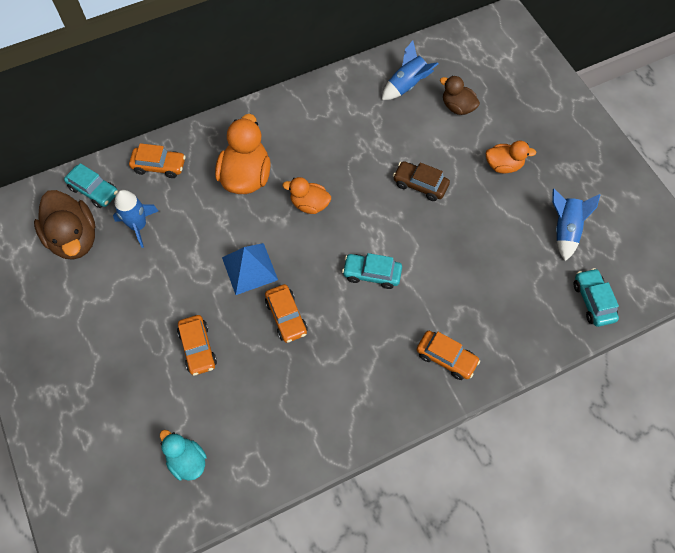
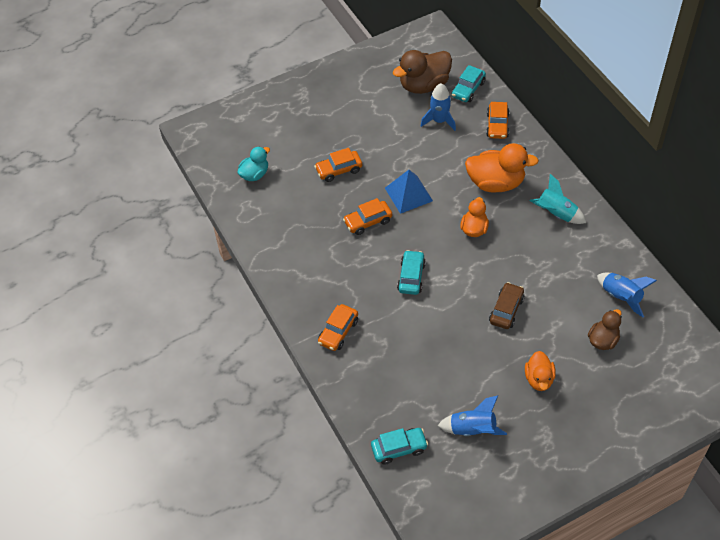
camera: 90 degrees right, 10 degrees down
(297, 125) = (556, 214): none -> turquoise rocket

